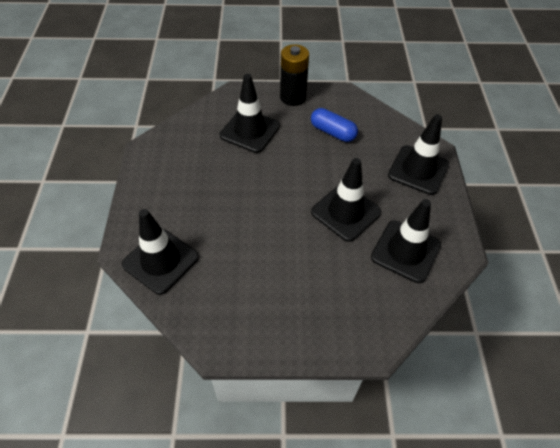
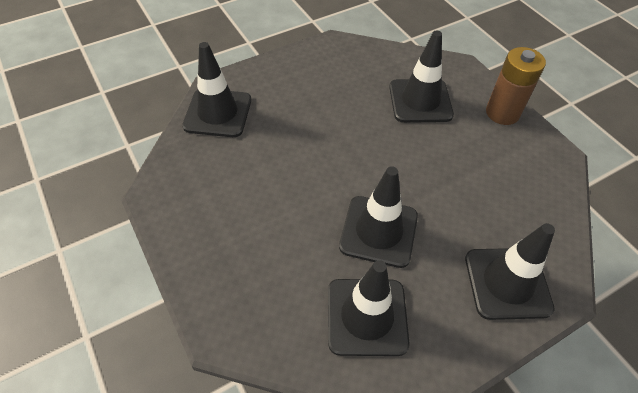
camera: 60 degrees right, 0 degrees up
(293, 97) = (502, 113): black battery -> brown battery
(333, 132) = (486, 170): blue capsule -> none

